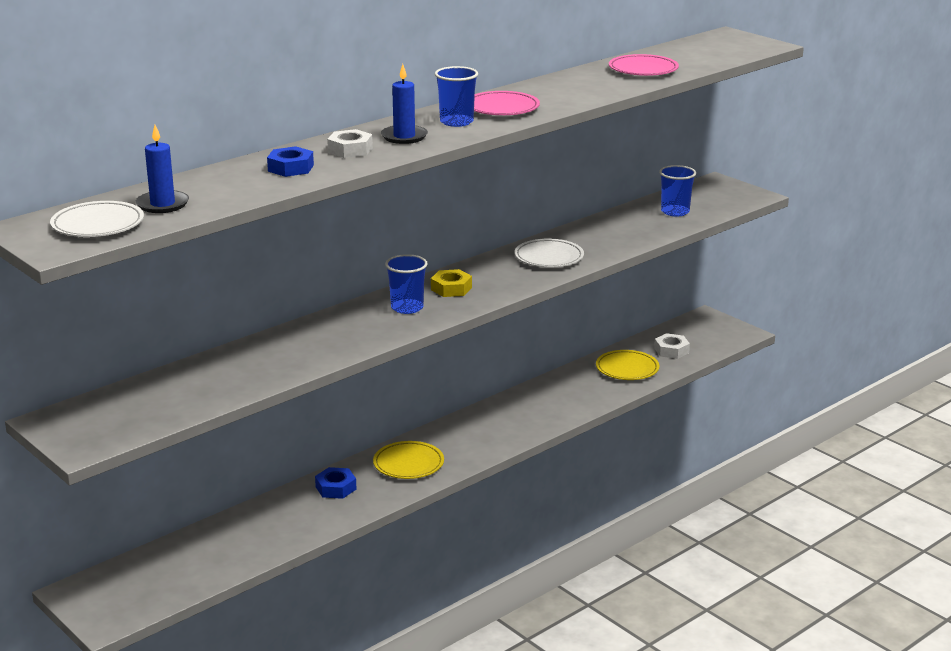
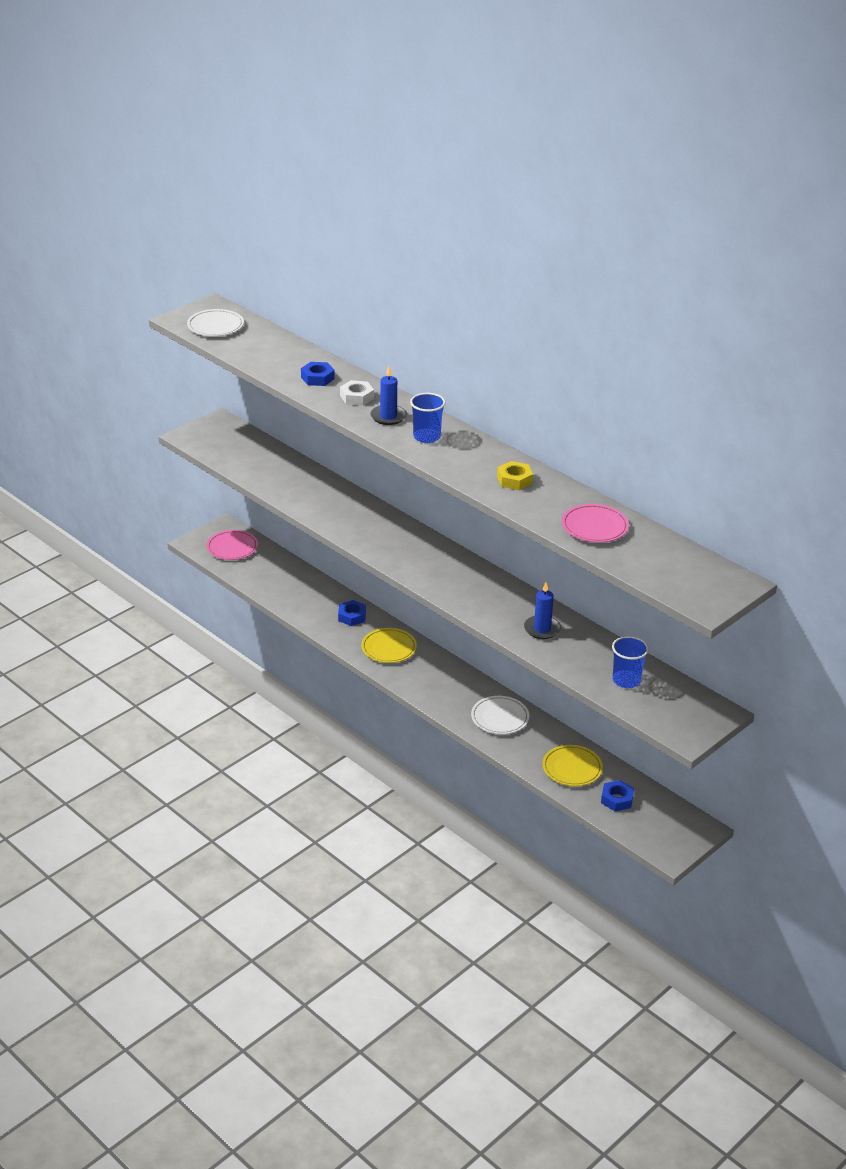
camera: 85 degrees right, 10 degrees up
(162, 204) = (249, 342): blue candle -> blue candle (542, 629)
(407, 308) = (391, 538): blue cup -> none
(451, 288) = (429, 557): yellow nut -> yellow nut (514, 480)
(502, 108) = (465, 456): pink plate -> pink plate (232, 548)
(549, 257) = (500, 605): white plate -> white plate (500, 718)
(671, 350) = (617, 799): white nut -> blue nut

